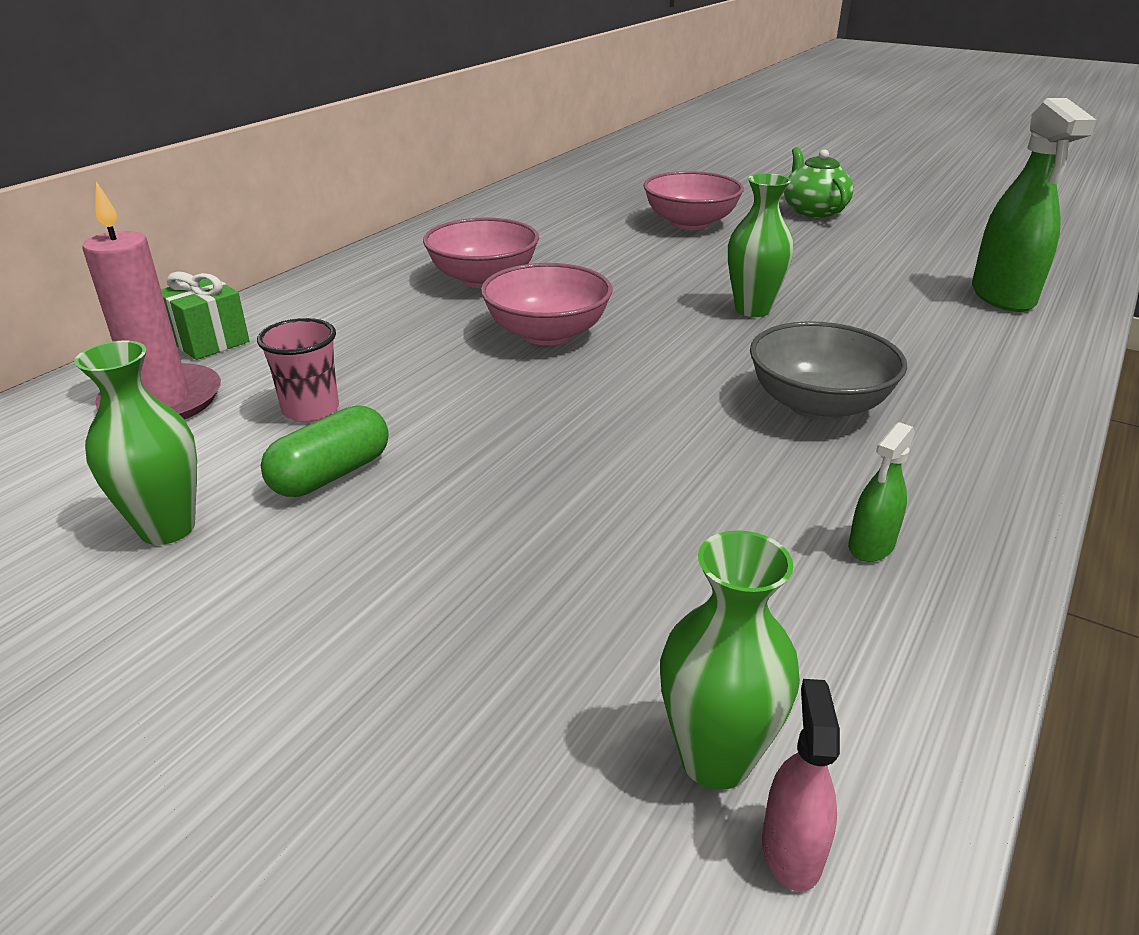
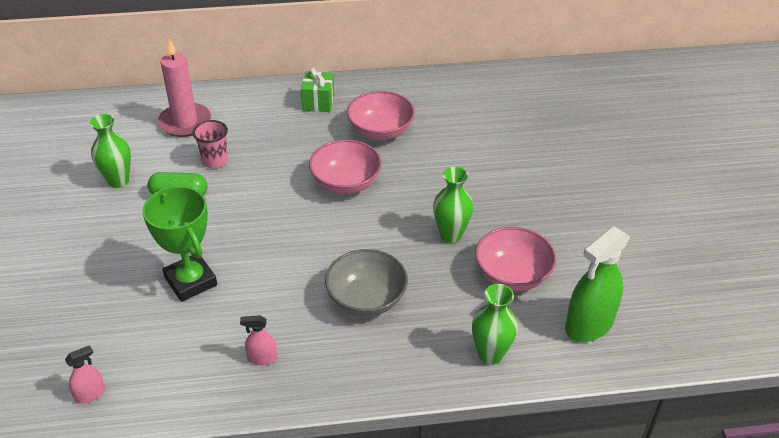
camera: 50 degrees right, 10 degrees up
(209, 341) = (237, 100): green gift -> green gift (318, 102)
(580, 549) = (190, 281): none -> green trophy
(690, 223) = (547, 158): pink bowl -> pink bowl (512, 275)
(715, 759) = (113, 363): green vase -> green vase (490, 354)
(813, 211) = (638, 196): green teapot -> none
(871, 546) = (262, 358): green spray bottle -> pink spray bottle

